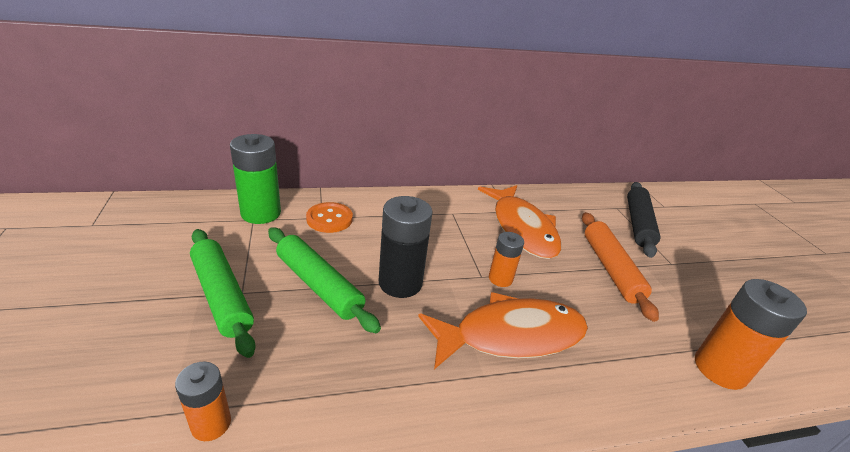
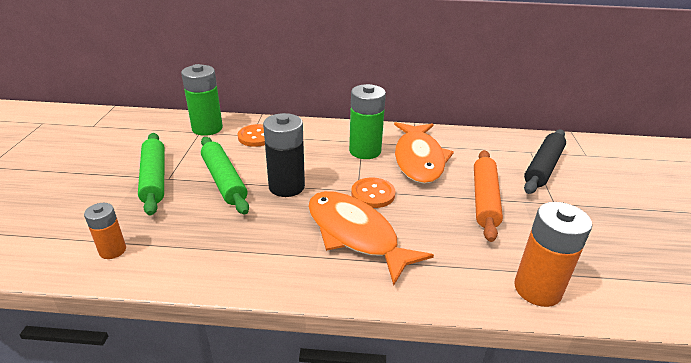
camera: 20 degrees right, 0 degrees up
(462, 224) = (365, 151): none -> green battery
(500, 278) = (373, 194): orange battery -> orange button
(511, 335) = (355, 234): orange fish -> orange fish turned 135 degrees counterclockwise

